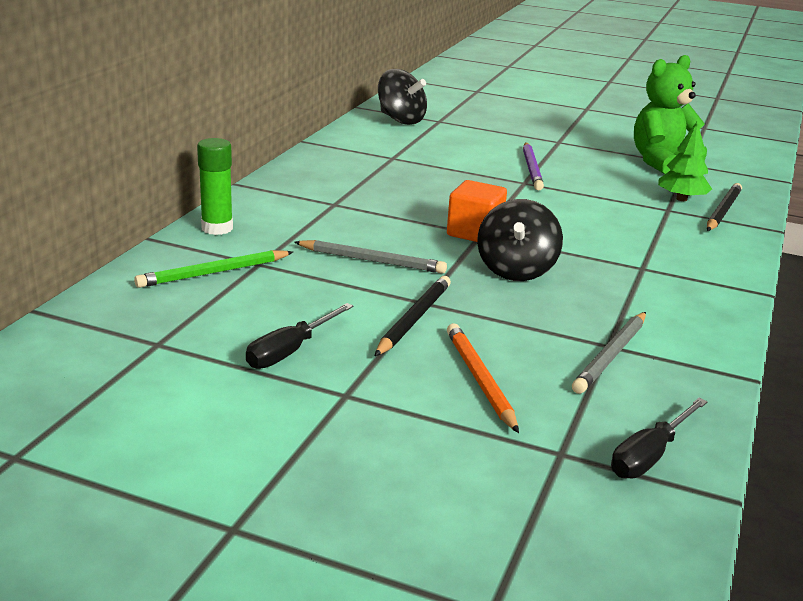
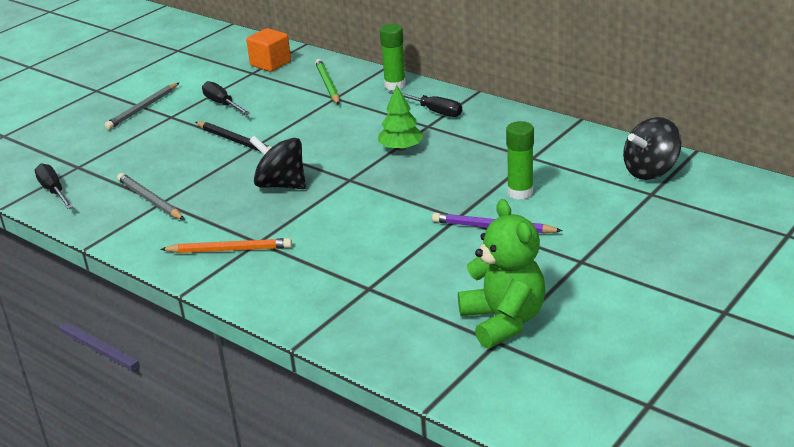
camera: 110 degrees right, 5 degrees up
(294, 202) = (433, 111): none -> black screwdriver
(372, 261) = (322, 133): grey pencil -> grey pencil (143, 108)
(463, 161) = (520, 192): none -> green glue stick
(474, 232) = (353, 177): orange cube -> orange cube (270, 64)
(479, 379) = (157, 153): orange pencil -> orange pencil (230, 250)
(681, 199) = (391, 304): green tree -> green tree (401, 148)
(722, 211) = (353, 323): black pencil -> none

